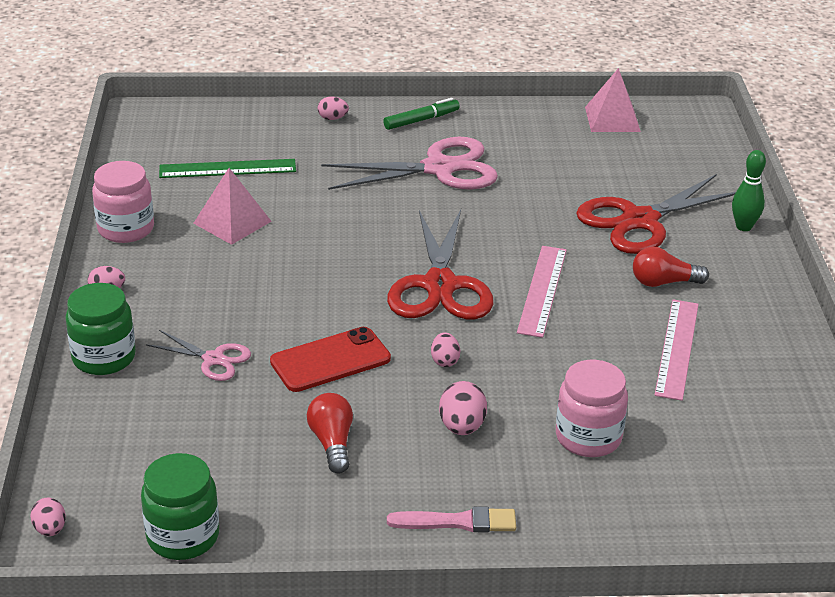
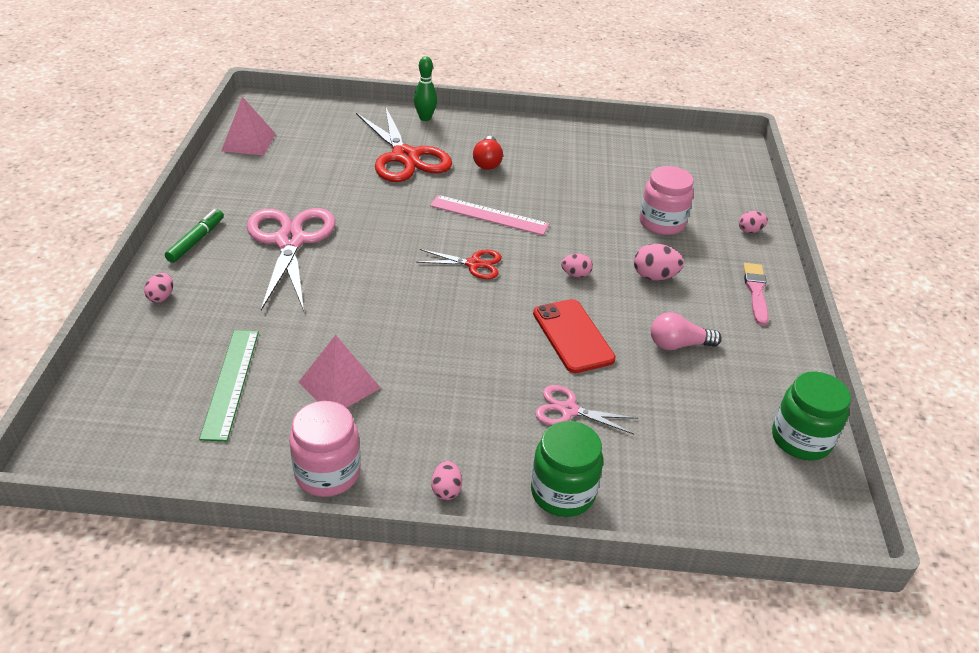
camera: 85 degrees left, 5 degrees up
(50, 529) = (811, 531): pink egg -> pink egg (750, 231)
(213, 359) = (568, 410): pink scissors -> pink scissors turned 105 degrees counterclockwise
(332, 443) = (678, 344): red light bulb -> pink light bulb
(421, 120) = (196, 240): green marker -> green marker turned 45 degrees clockwise
(440, 285) = (474, 264): red scissors -> red scissors, size x0.51
(677, 348) = (565, 171): pink ruler -> none

